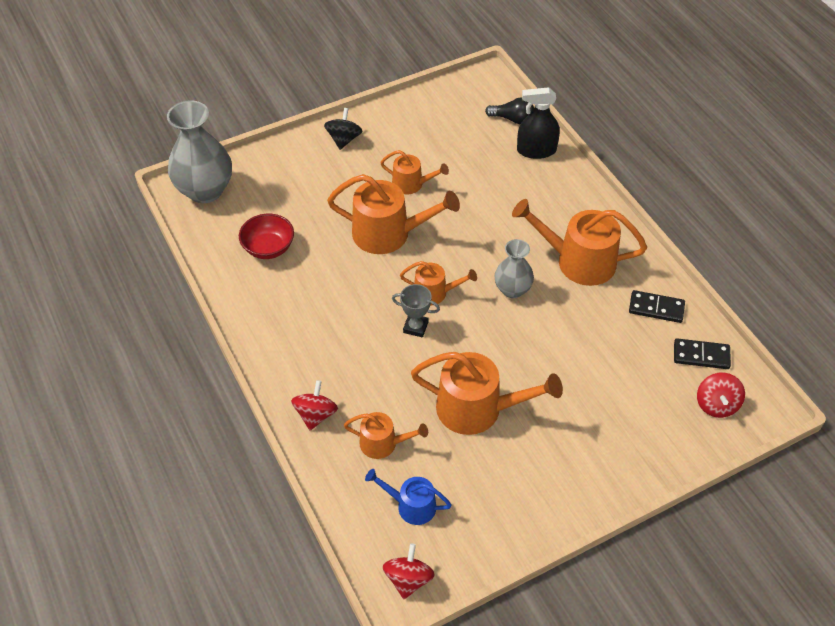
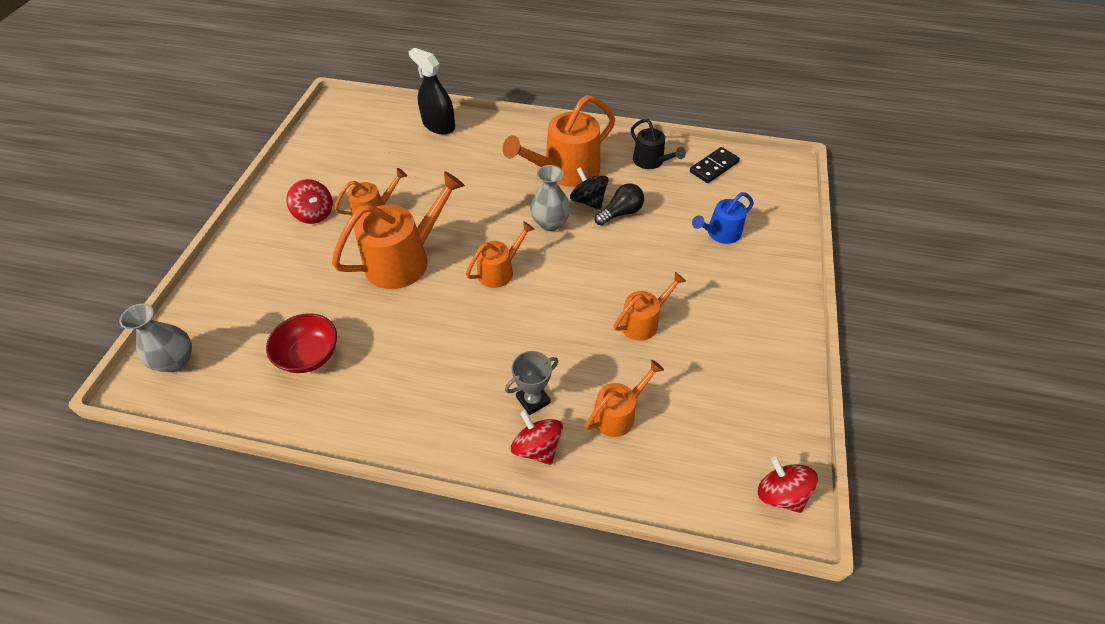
camera: 50 degrees left, 0 degrees up
(205, 190) = (176, 361): grey vase -> grey vase, size x0.58
(344, 139) = (269, 222): black spinning top -> black spinning top (588, 201)
(411, 506) = (702, 437): blue watering can -> blue watering can (720, 233)
(415, 327) = (520, 307): grey trophy -> grey trophy (533, 400)
(477, 409) = (643, 322): orange watering can -> orange watering can, size x0.56
(512, 119) = (393, 118): black light bulb -> black light bulb (620, 213)
(536, 150) = (439, 125): black spray bottle -> black spray bottle turned 90 degrees clockwise
(656, 308) = (651, 161): black domino -> black watering can
(716, 404) = (762, 187): red spinning top -> red spinning top (315, 214)

